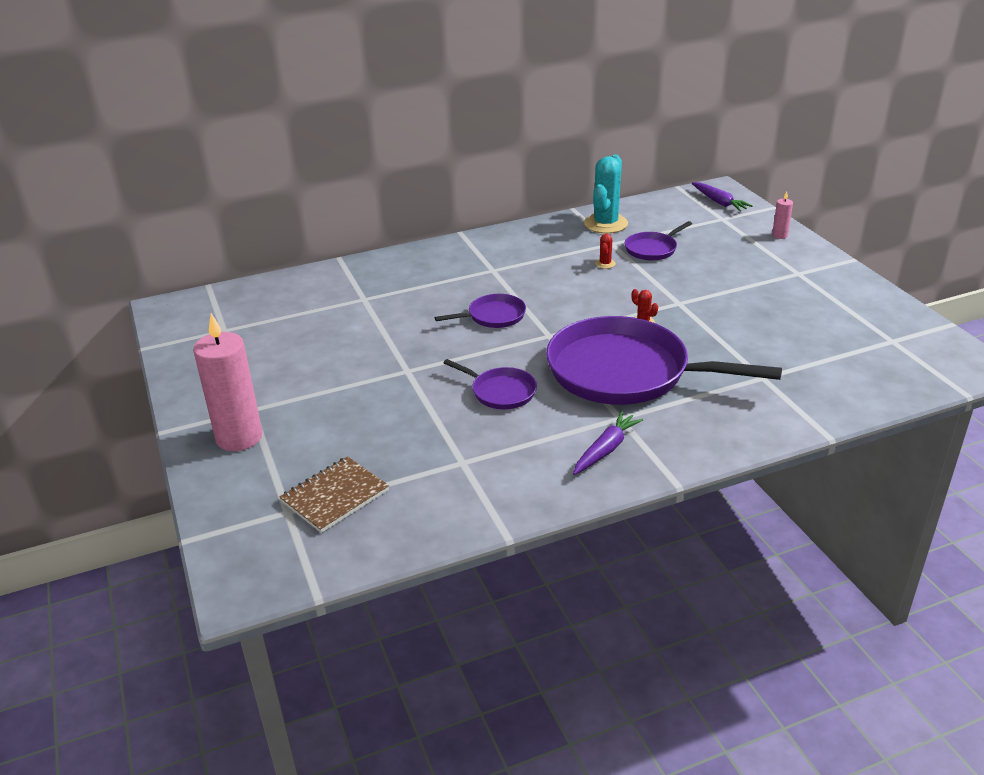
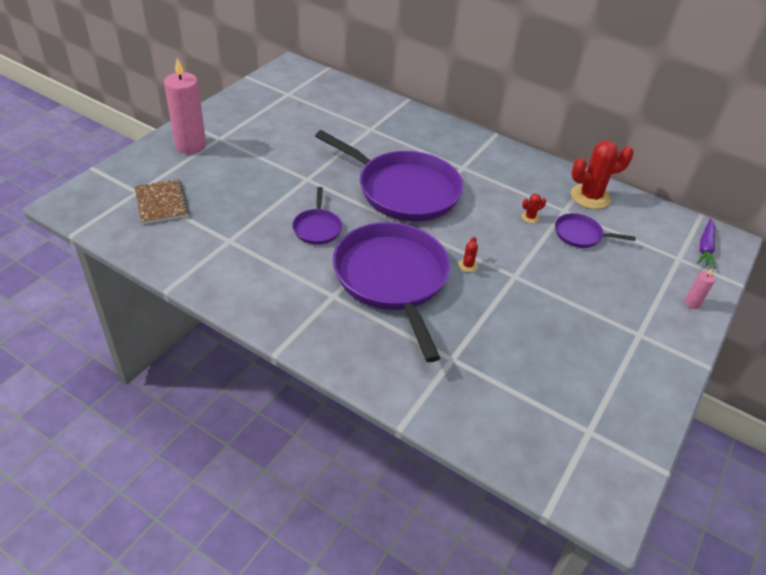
camera: 50 degrees right, 10 degrees up
(335, 496) = (161, 203): brown notebook -> brown notebook turned 60 degrees clockwise
(493, 316) = (404, 190): purple pan -> purple pan, size x2.22
(605, 224) = (590, 197): turquoise cactus -> red cactus
(606, 449) = (290, 301): purple carrot -> none

